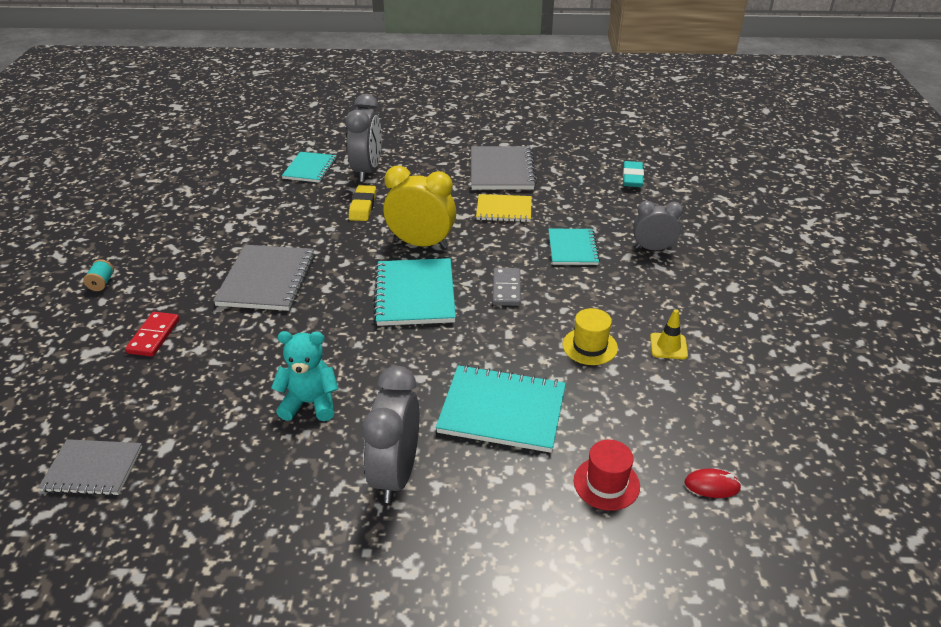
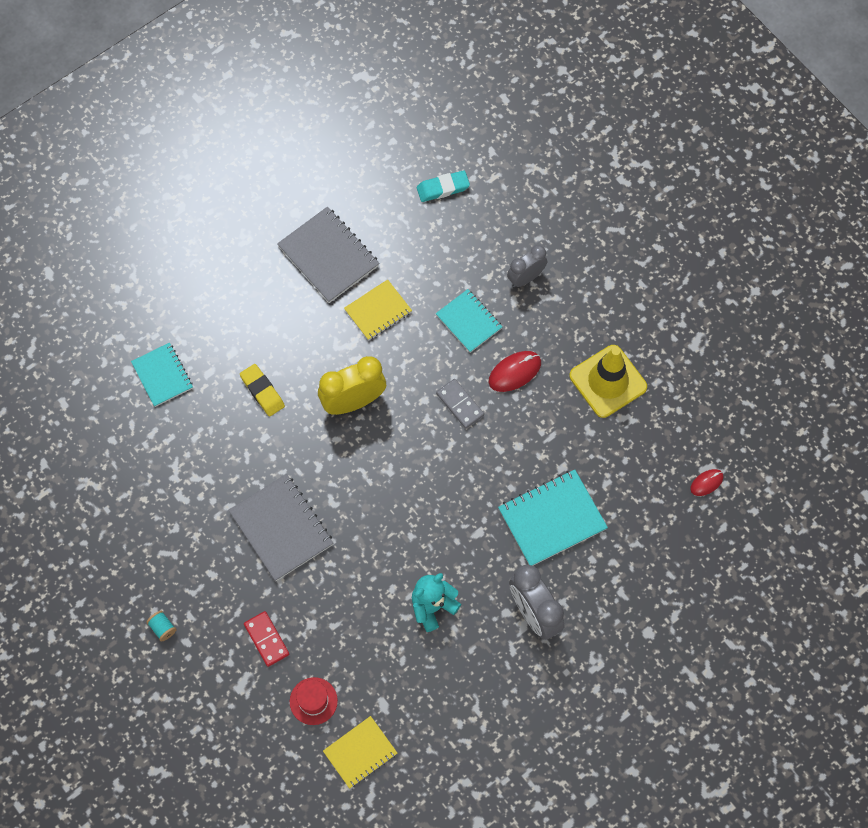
camera: 40 degrees left, 30 degrees up
(93, 469) = (360, 753): grey notebook -> yellow notebook
(367, 171) = (216, 341): grey clock -> none
(415, 294) = (402, 460): turquoise notebook -> none
(580, 295) = (514, 372): none -> red mouse
(590, 346) = (560, 420): yellow hat -> none
(606, 483) = (651, 526): red hat -> red hat (313, 701)
(632, 178) = (443, 188): turquoise eraser -> turquoise eraser turned 75 degrees counterclockwise
(668, 346) = (608, 381): yellow traffic cone -> yellow traffic cone, size x2.12

